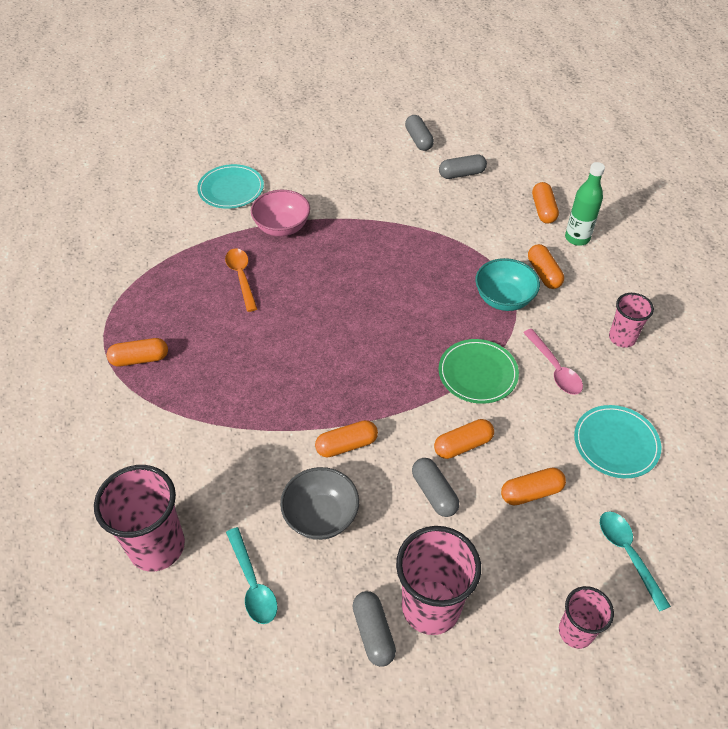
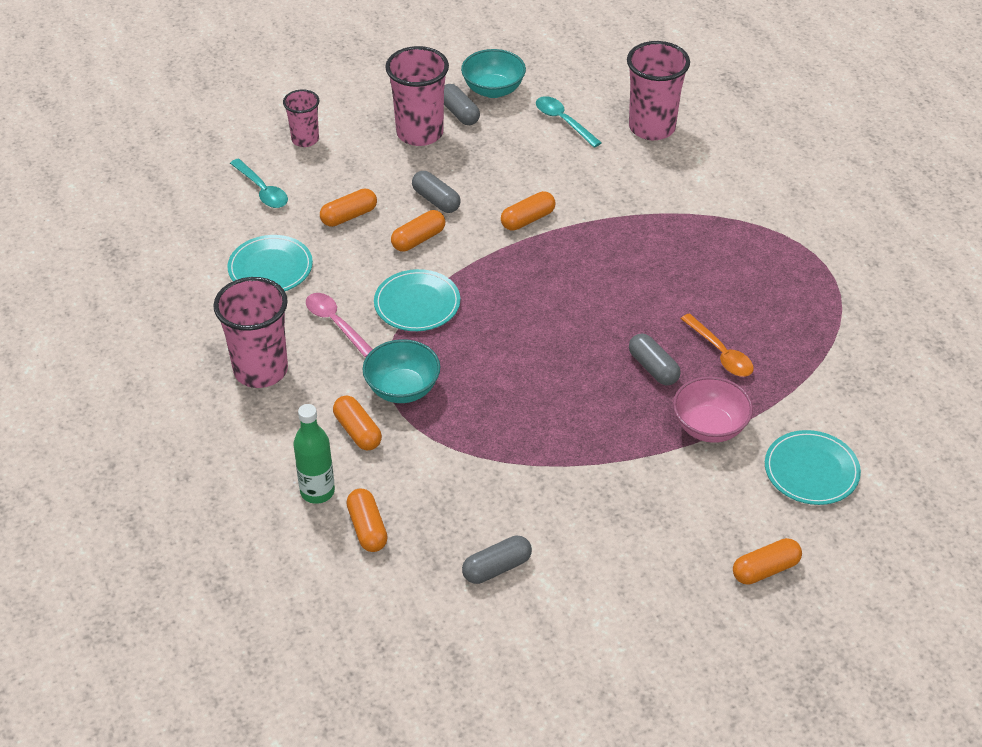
camera: 165 degrees right, 5 degrees down
(140, 359) = (770, 251): orange capsule -> orange capsule (765, 570)
(317, 669) = (493, 90): none -> turquoise bowl
(321, 516) = (528, 168): grey bowl -> none
(418, 140) = (582, 622): grey capsule -> grey capsule (653, 368)
(478, 373) = (417, 303): green plate -> turquoise plate
(622, 338) = (261, 370): pink cup -> pink cup, size x1.72

